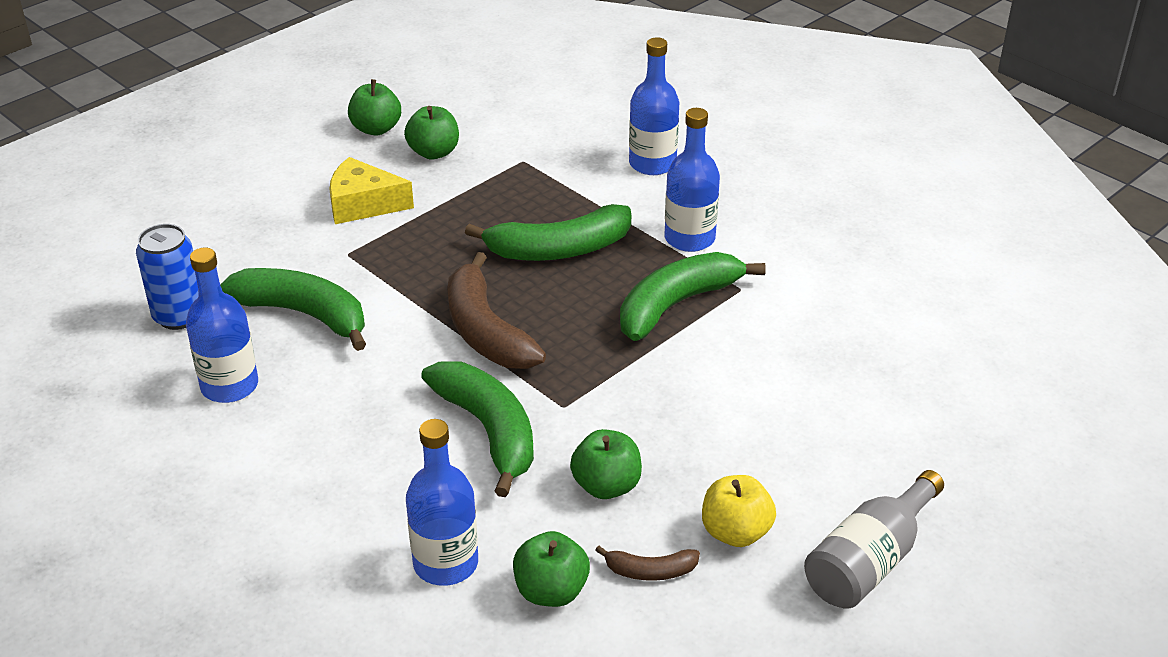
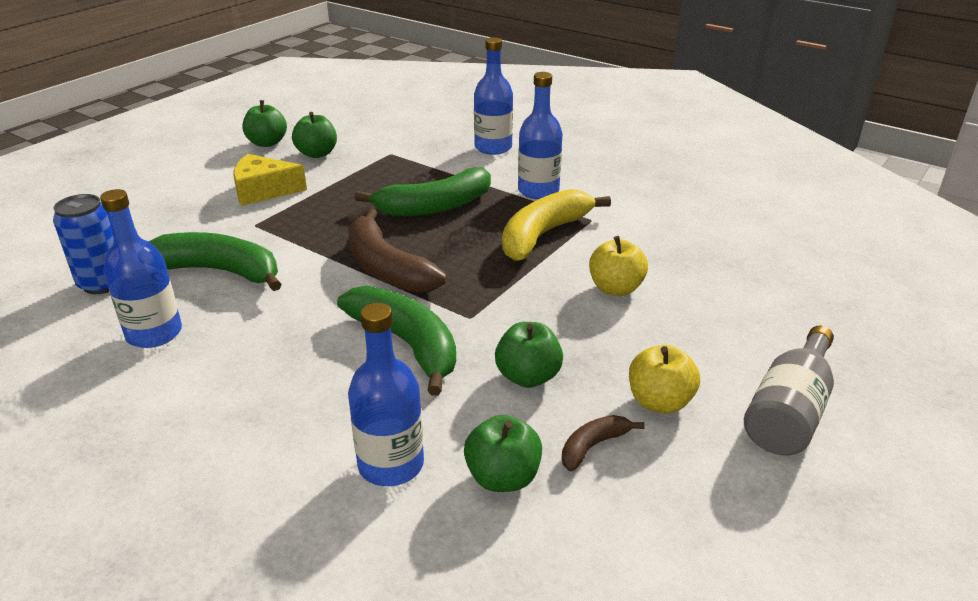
camera: 10 degrees left, 5 degrees down
(650, 571) = (593, 446): brown banana -> brown banana turned 150 degrees clockwise
(676, 304) = (543, 234): green banana -> yellow banana
(736, 388) = (615, 288): none -> yellow apple

